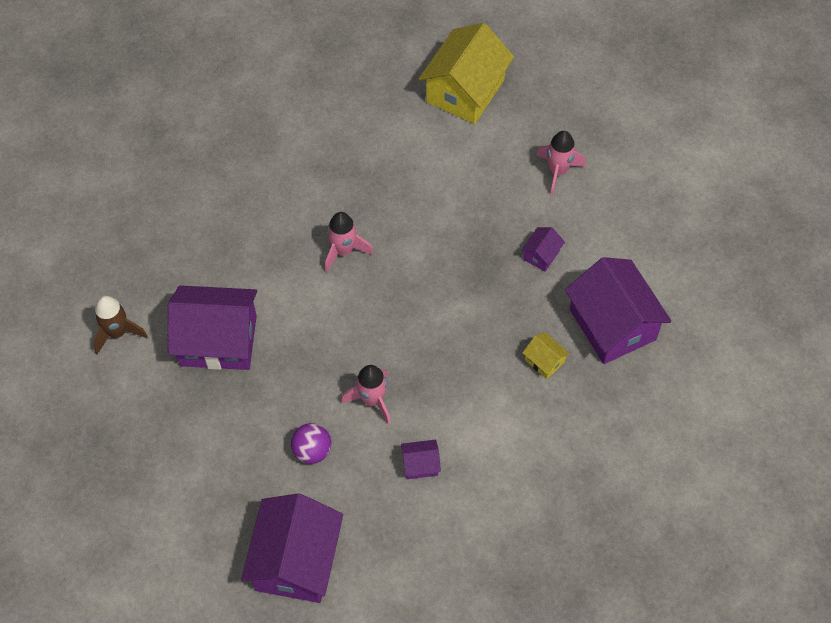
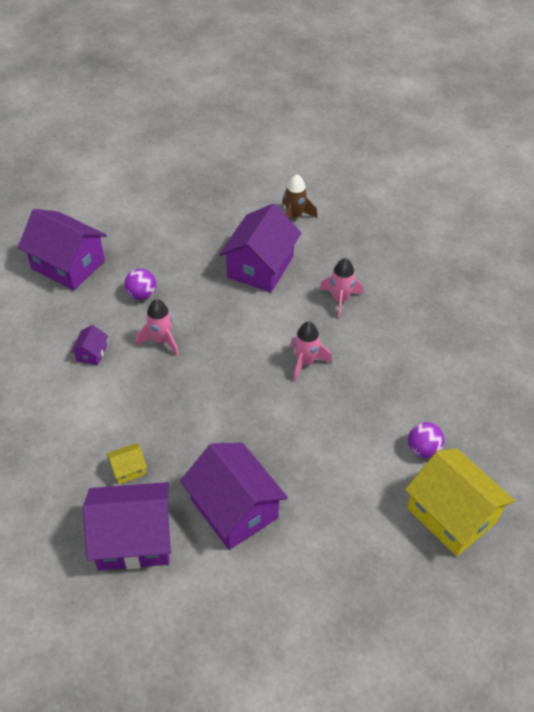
camera: 110 degrees right, 10 degrees down
(406, 126) = (423, 449): none -> purple ball
(541, 255) = (234, 508): purple house -> purple house, size x2.31
(558, 171) = (322, 562): pink rocket -> pink rocket (340, 300)

